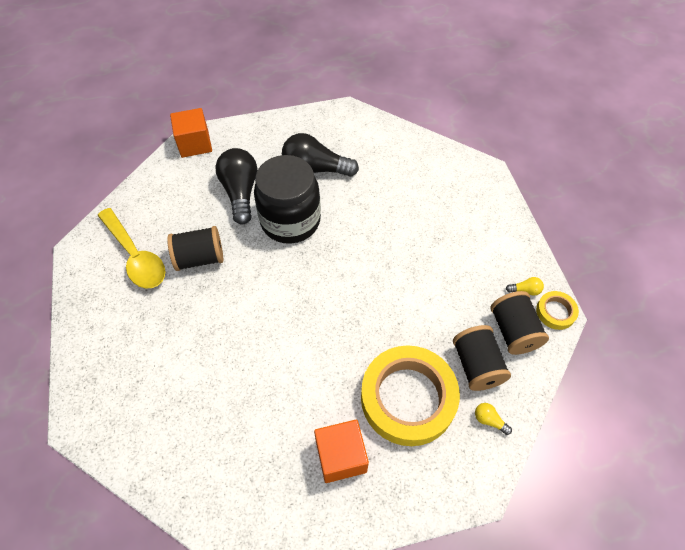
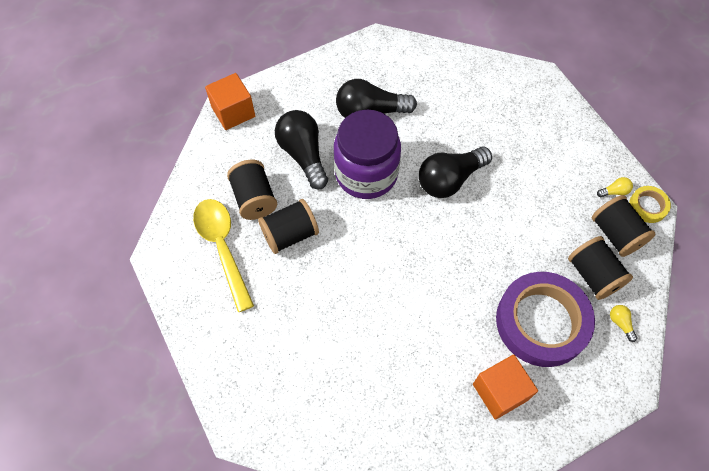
camera: 15 degrees left, 5 degrees up
(135, 256) = (222, 248): yellow spoon -> yellow spoon turned 150 degrees counterclockwise
(181, 220) = (254, 199): none -> black spool
(290, 221) = (366, 174): black jar -> purple jar
(366, 243) = (450, 180): none -> black light bulb
(408, 398) = (541, 322): yellow tape -> purple tape
(489, 420) = (620, 323): yellow light bulb -> yellow light bulb turned 45 degrees clockwise

